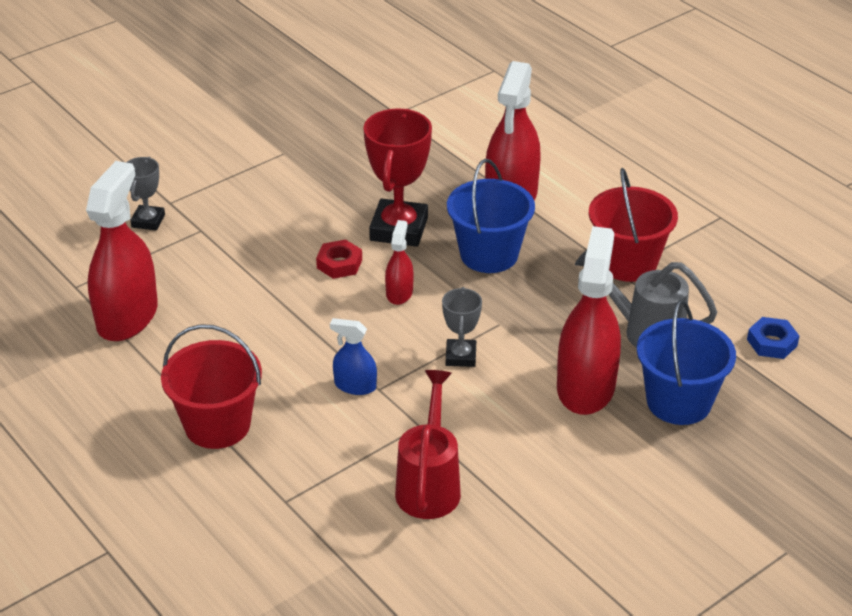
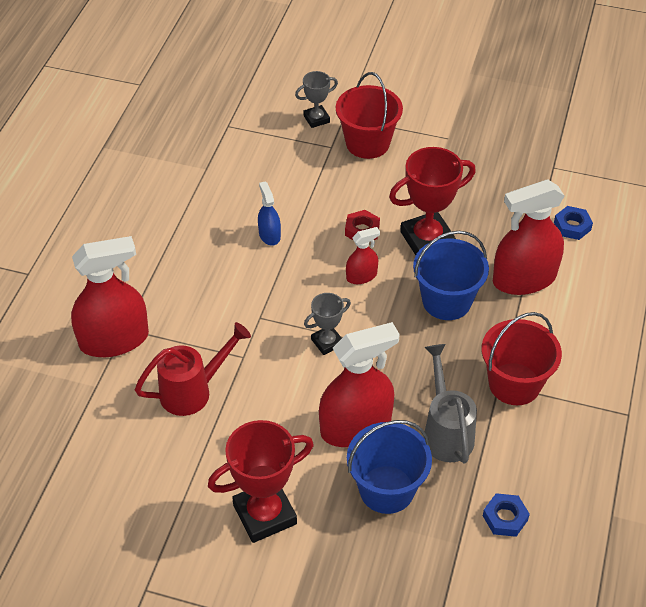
camera: 55 degrees right, 10 degrees up
(127, 316) = (222, 164): red spray bottle -> red spray bottle (114, 340)
(217, 425) = (163, 260): red bucket -> red bucket (367, 143)
(355, 386) = (252, 304): blue spray bottle -> blue spray bottle (269, 235)
(479, 139) = (572, 226): none -> blue nut
(638, 502) = (265, 514): none -> red trophy

